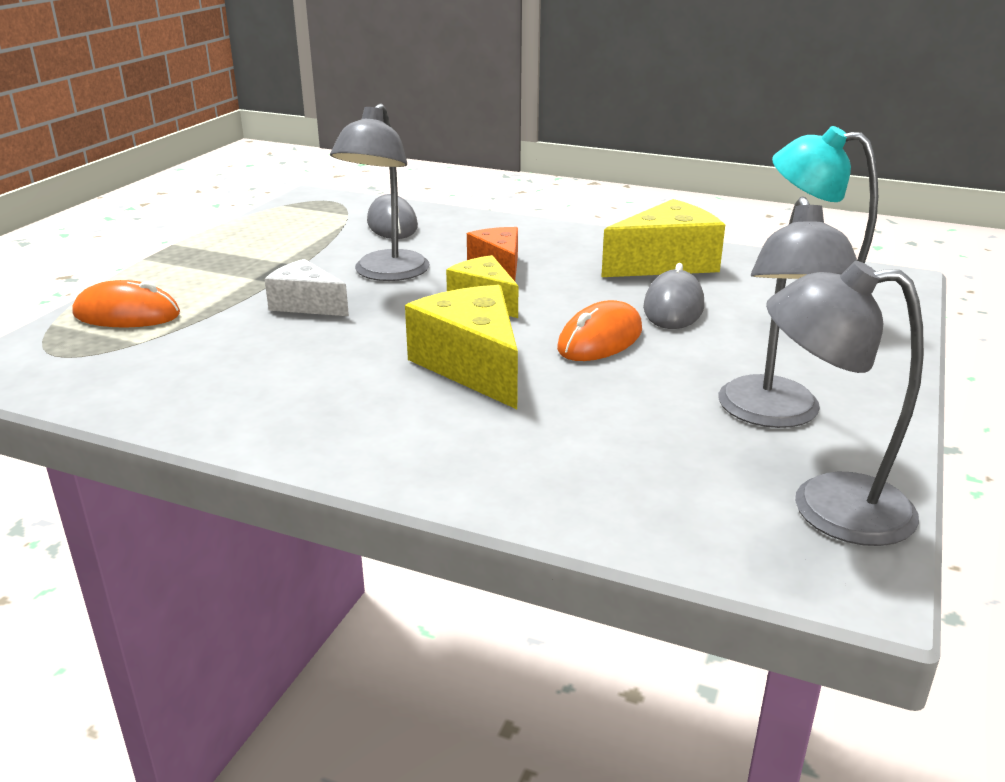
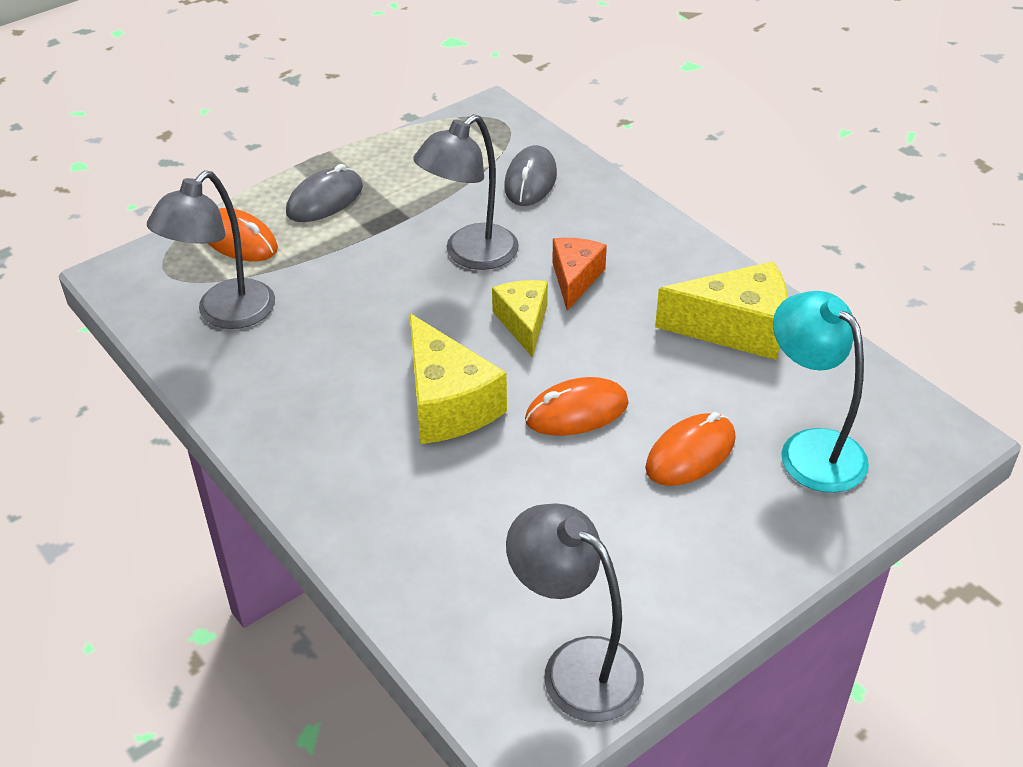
camera: 30 degrees right, 15 degrees up
(306, 304) = (377, 275): white cheese -> none
(473, 366) = (447, 403): yellow cheese -> yellow cheese turned 150 degrees clockwise
(673, 307) = (681, 394): grey mouse -> grey mouse (325, 200)
(728, 338) = (690, 454): none -> orange mouse
(772, 415) = (633, 558): grey lamp -> grey lamp (225, 314)

